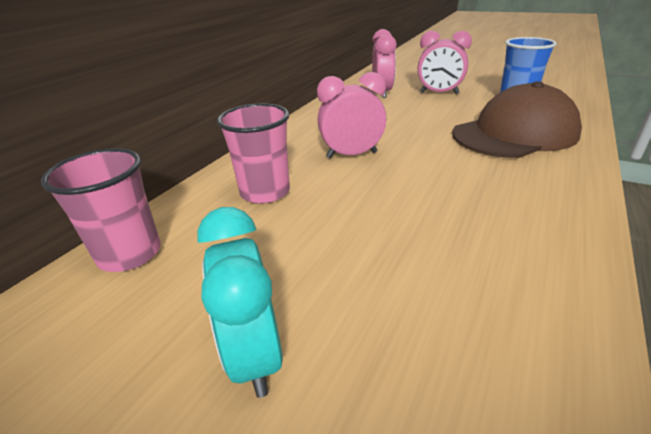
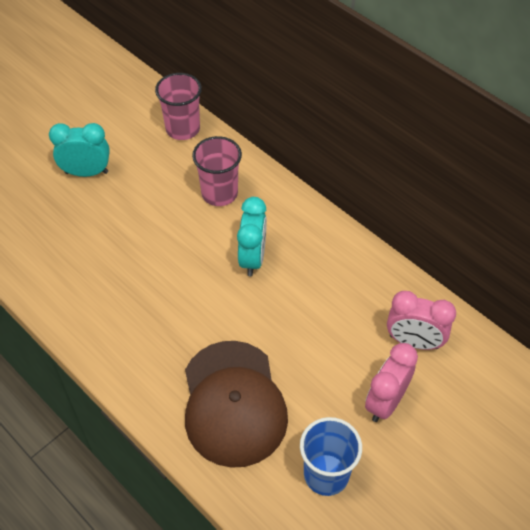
camera: 105 degrees right, 20 degrees up
(351, 155) = (252, 258): pink clock -> turquoise clock

